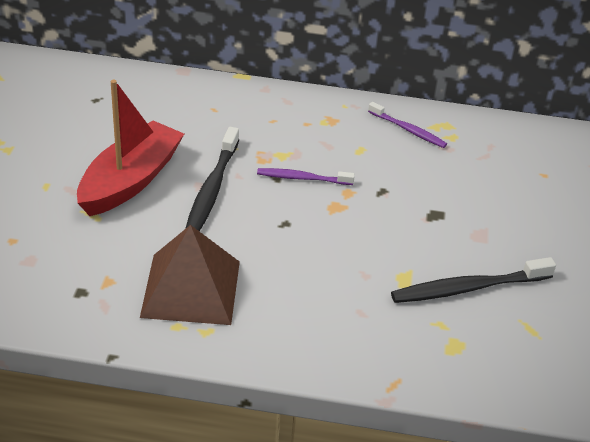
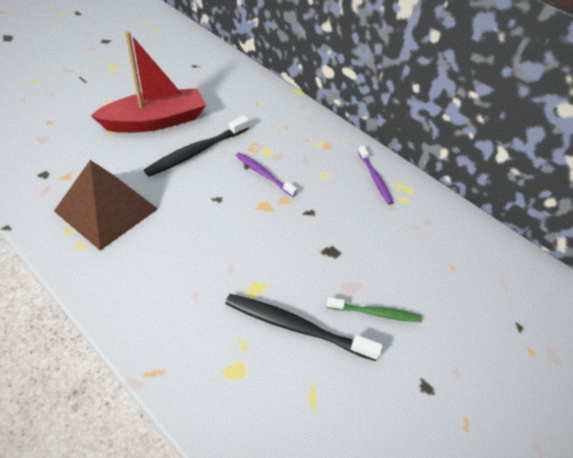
camera: 30 degrees right, 10 degrees up
(518, 244) = (375, 313): none -> green toothbrush

